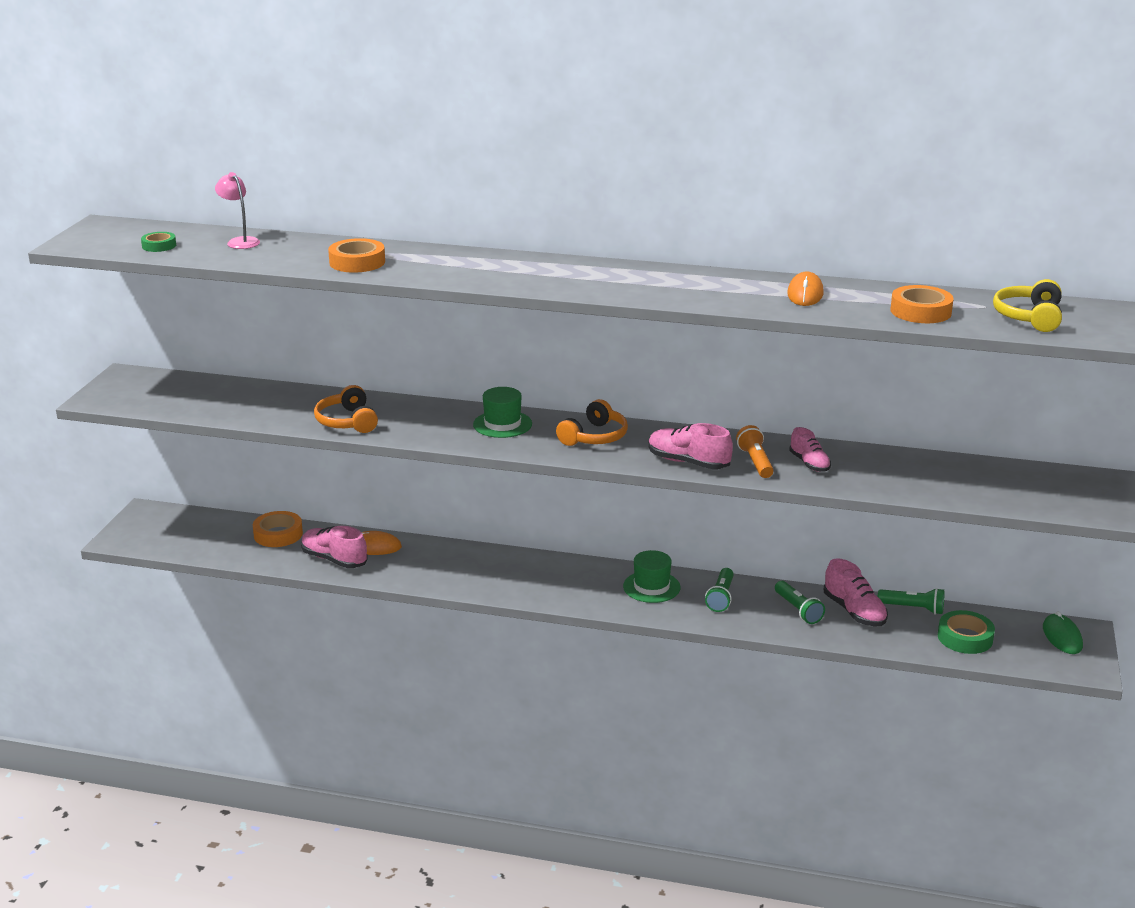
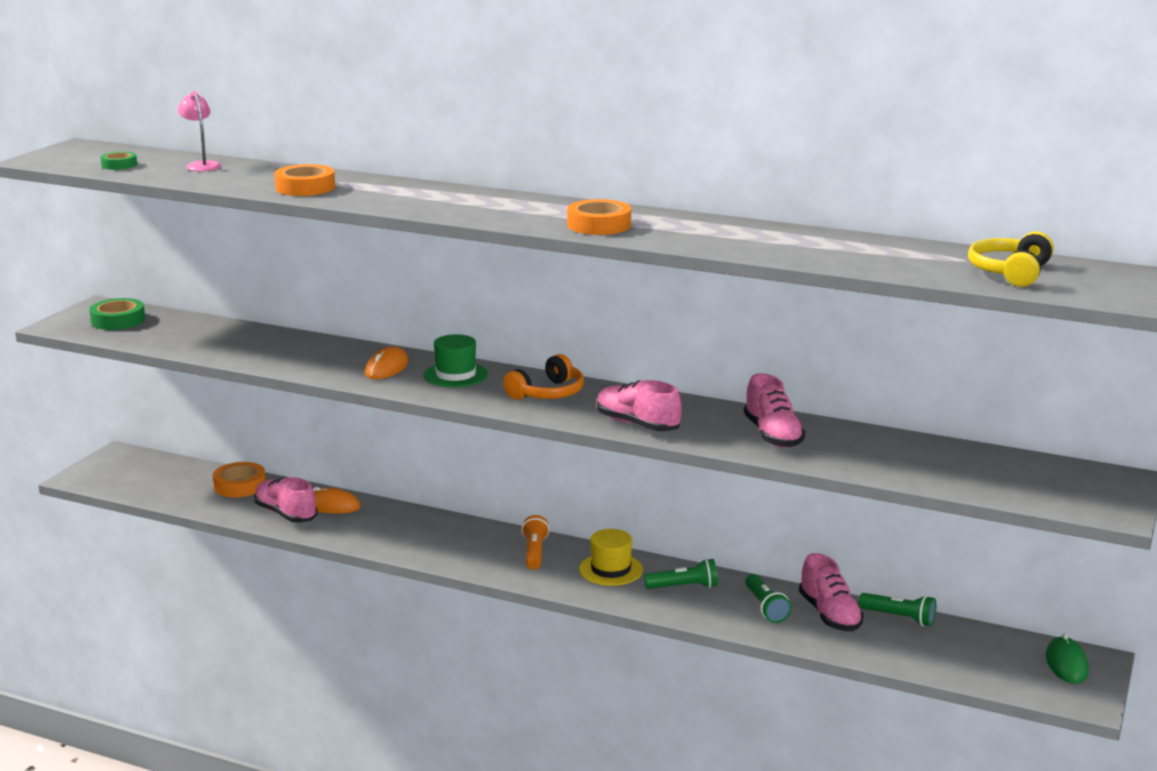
camera: 10 degrees right, 5 degrees down
(347, 421) = (296, 361): orange headphones -> none
(651, 587) = (611, 570): green hat -> yellow hat
(721, 597) = (683, 587): green flashlight -> green flashlight turned 120 degrees counterclockwise
(755, 462) = (712, 429): orange flashlight -> orange flashlight (534, 552)
(805, 294) = (764, 238): orange mouse -> orange mouse (387, 368)
(809, 463) = (772, 435): pink shoe -> pink shoe, size x1.51
(920, 311) = (886, 260): orange tape -> orange tape (599, 225)
(965, 638) = (949, 654): green tape -> green tape (118, 320)

